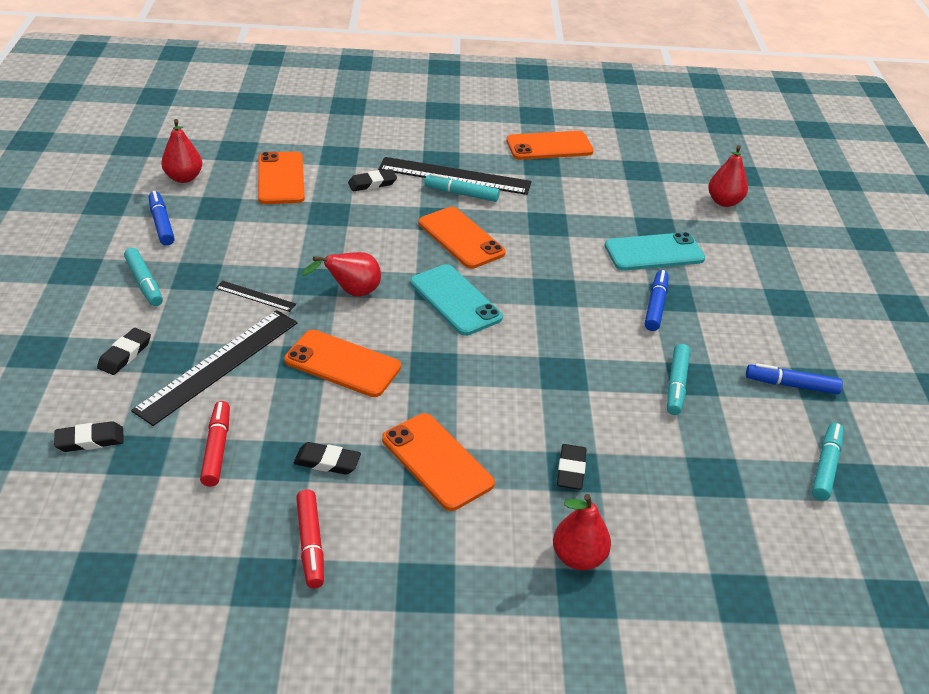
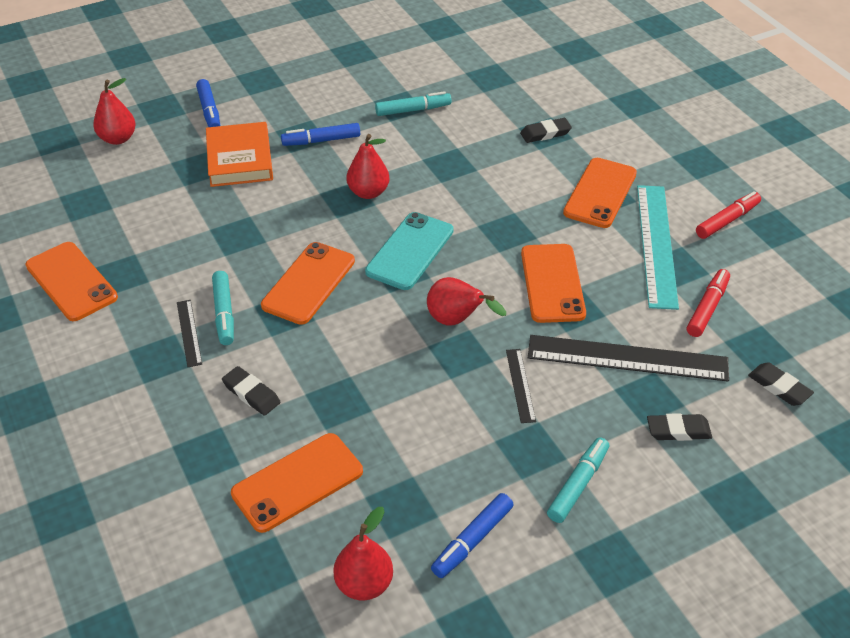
camera: 115 degrees left, 5 degrees up
(217, 449) = (707, 308): red marker -> red marker turned 150 degrees clockwise
(327, 462) = (656, 244): black eraser -> turquoise ruler
(454, 176) = (189, 332): black ruler -> black ruler, size x0.47
(578, 557) = (613, 111): red pear -> red pear (368, 192)
(654, 252) = (240, 159): turquoise phone -> orange book
(791, 385) = (366, 63): blue marker -> blue marker (209, 111)
(825, 466) = (438, 39): turquoise marker -> none

